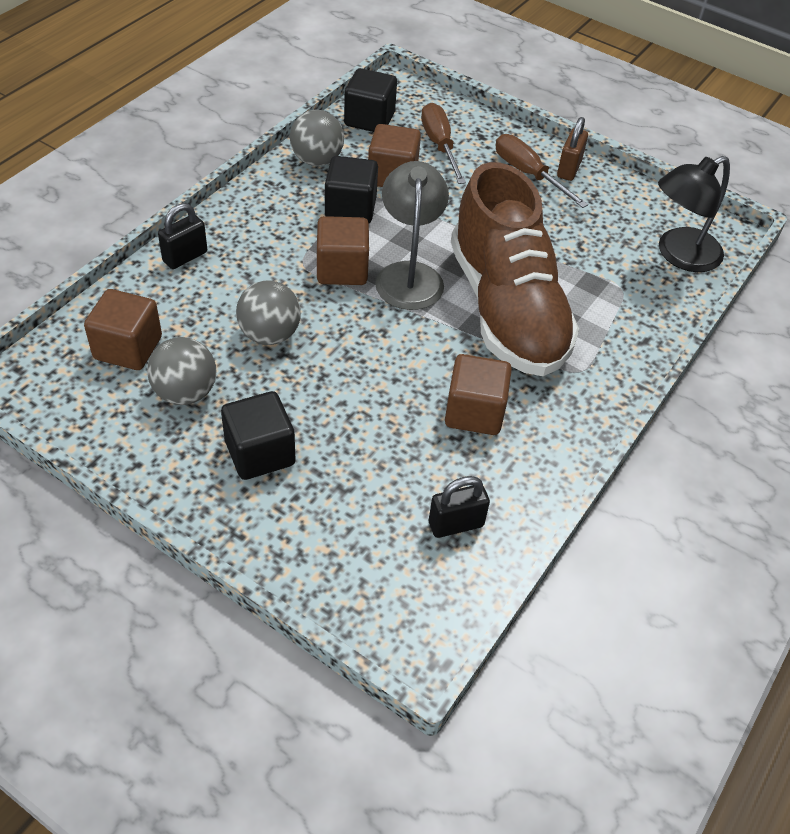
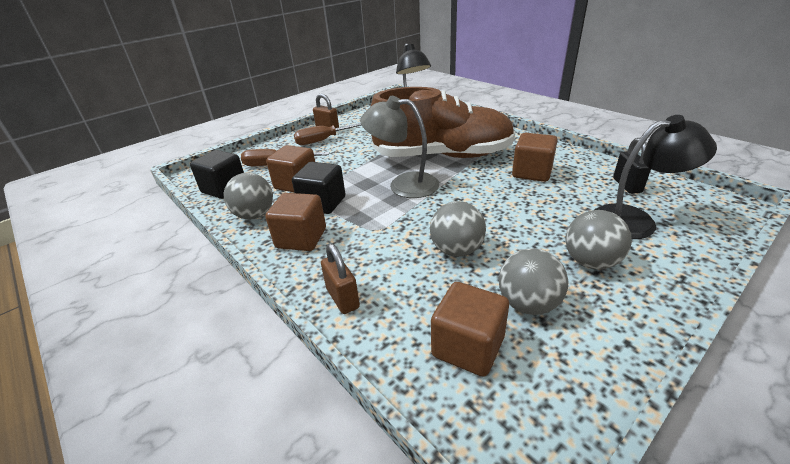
camera: 70 degrees left, 15 degrees down
(185, 257) = (342, 298): black padlock -> brown padlock
(260, 453) = (590, 262): black cube -> grey ball
(342, 269) = (389, 211): brown cube -> brown cube (301, 238)
(356, 514) = (635, 220): none -> black lamp

